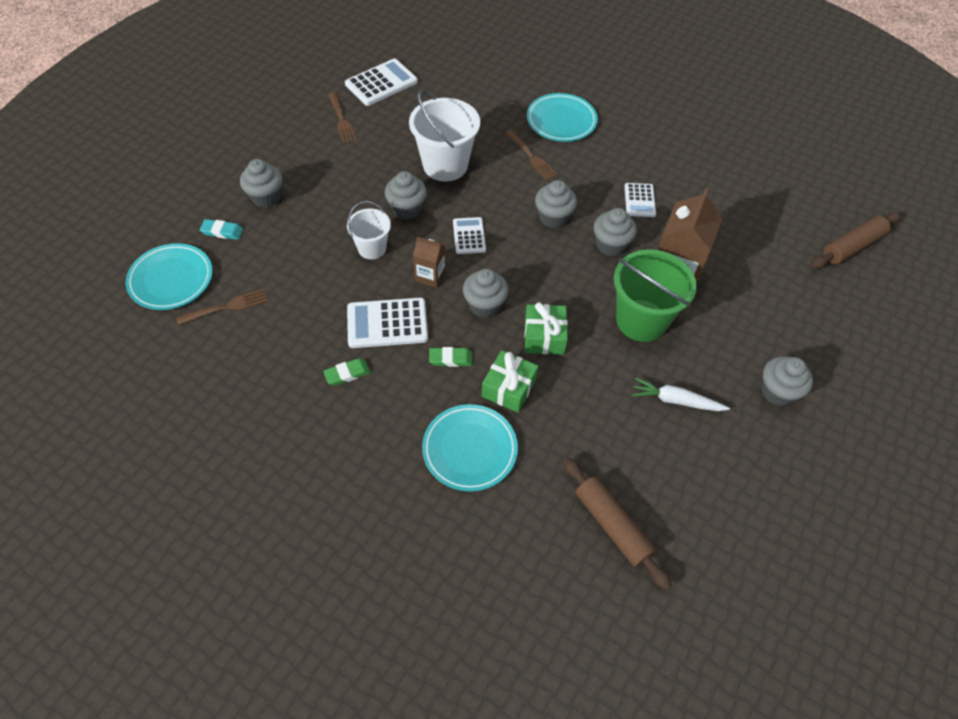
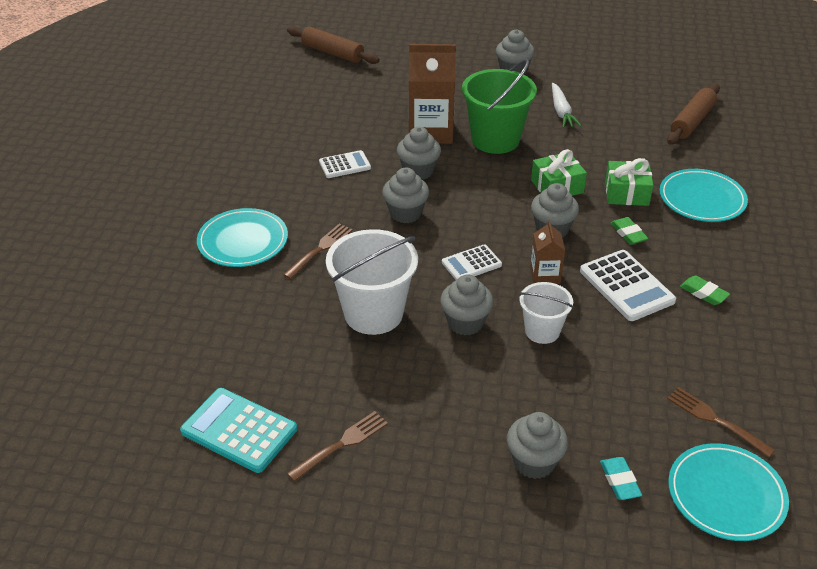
camera: 110 degrees left, 15 degrees down
(381, 83) = (239, 430): white calculator -> turquoise calculator

